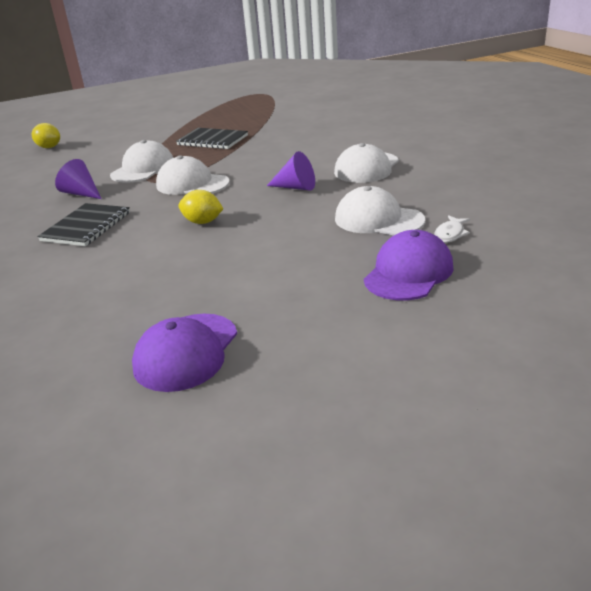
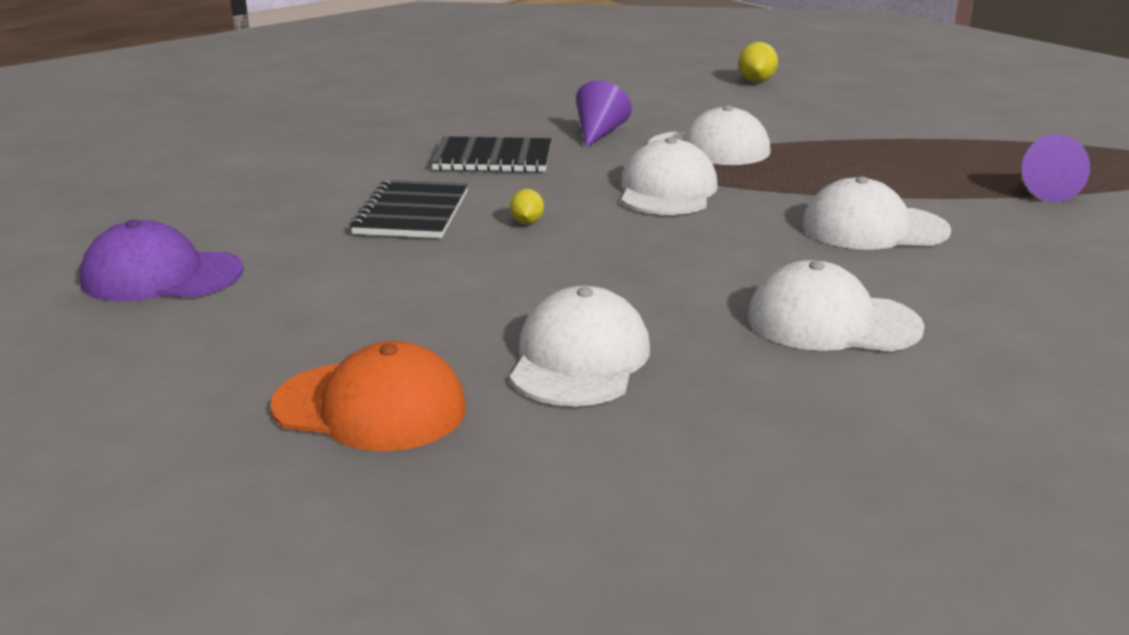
camera: 70 degrees right, 5 degrees down
(203, 222) = (527, 222): yellow lemon -> yellow lemon, size x0.62
(212, 140) = (873, 171): black notebook -> black notebook (412, 213)
(278, 149) = (874, 228): none -> white cap
(296, 187) = (694, 269): purple cone -> purple cone (1043, 191)
(408, 272) = (370, 407): purple cap -> orange cap
(450, 234) = (534, 439): white fish -> none

